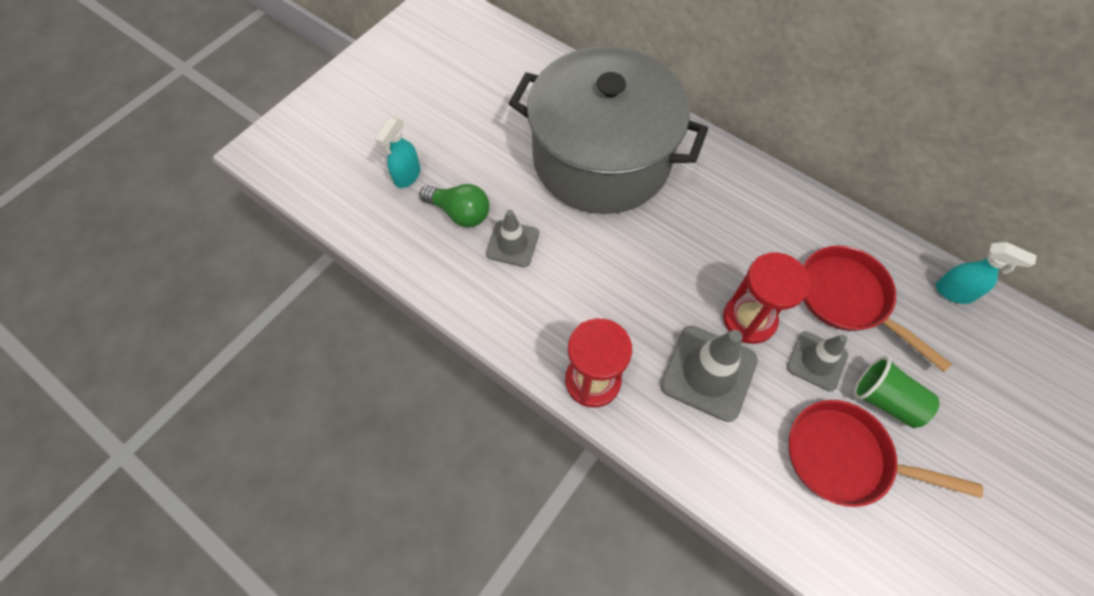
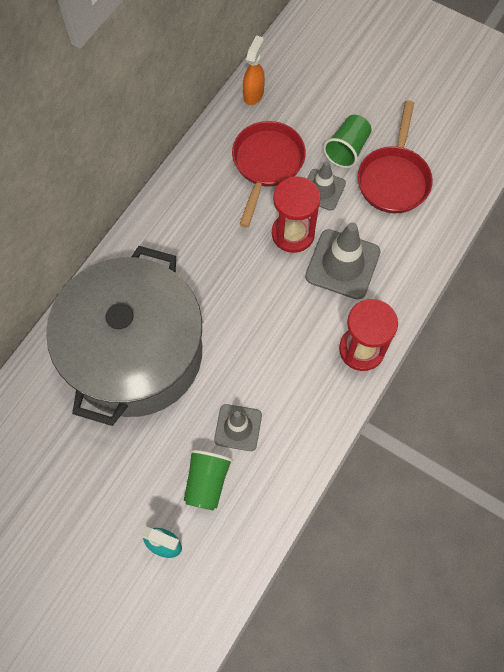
camera: 95 degrees left, 5 degrees up
(460, 213) = (207, 482): green light bulb -> green cup
(847, 299) = (266, 164): red pan -> red pan turned 150 degrees clockwise
(954, 292) = (253, 94): turquoise spray bottle -> orange spray bottle

